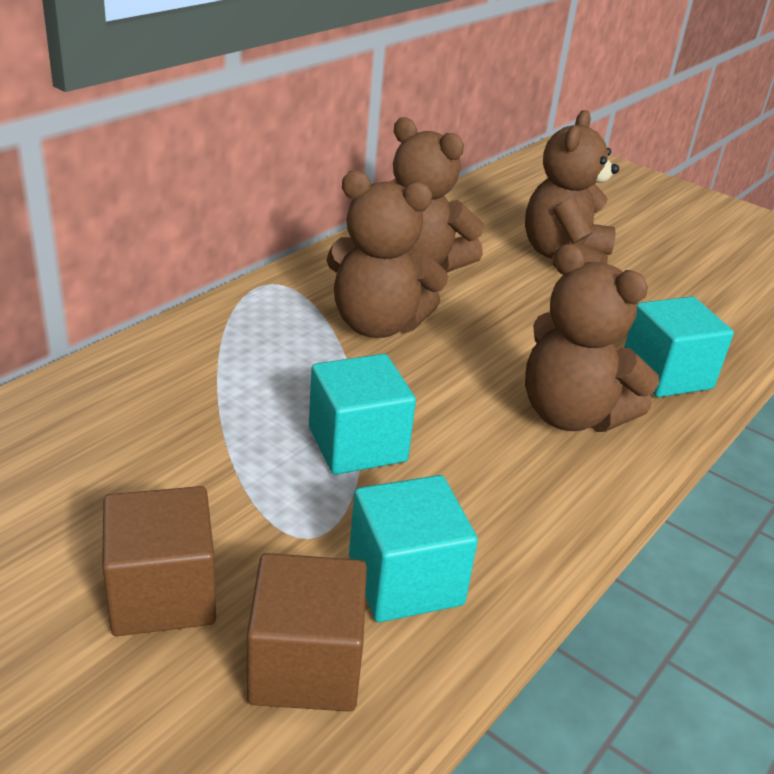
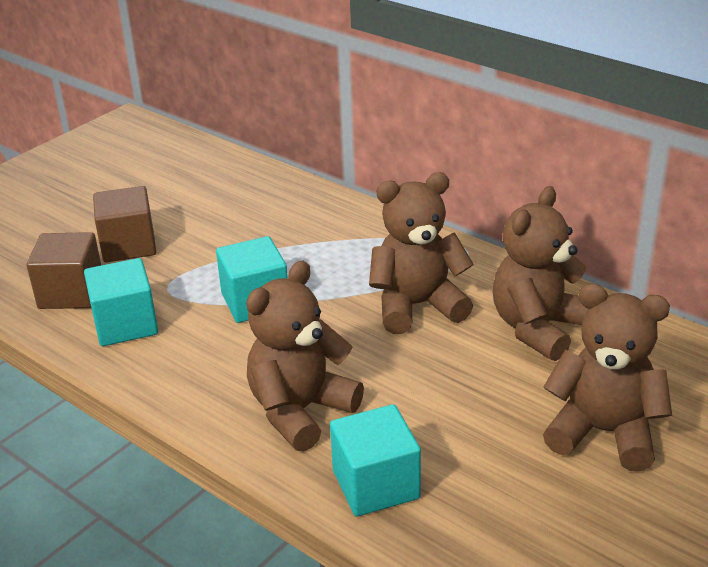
camera: 95 degrees right, 0 degrees up
(377, 325) = (417, 306): brown teddy bear -> brown teddy bear turned 60 degrees clockwise

